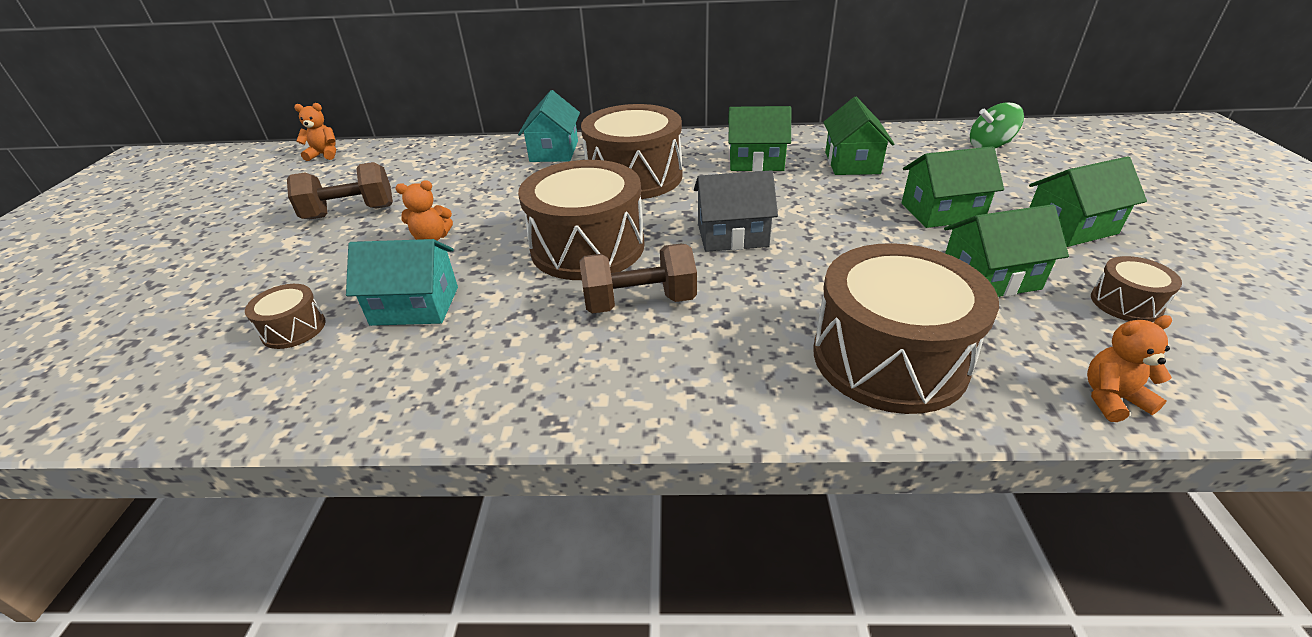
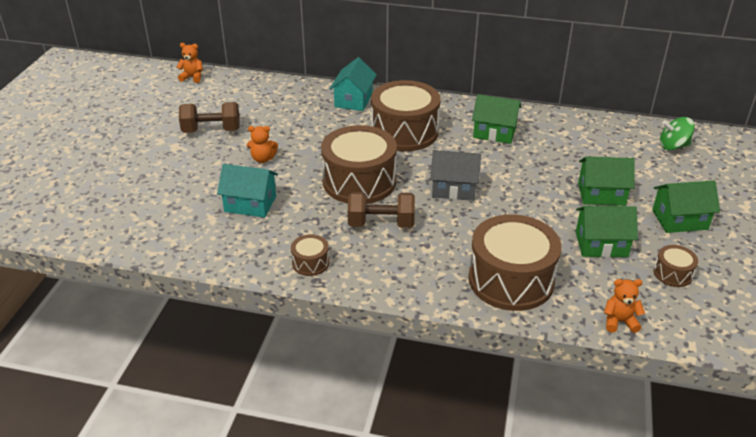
camera: 10 degrees right, 0 degrees up
(293, 329) = (182, 207): brown drum -> brown drum (310, 263)
(852, 163) = (562, 145): green house -> none

